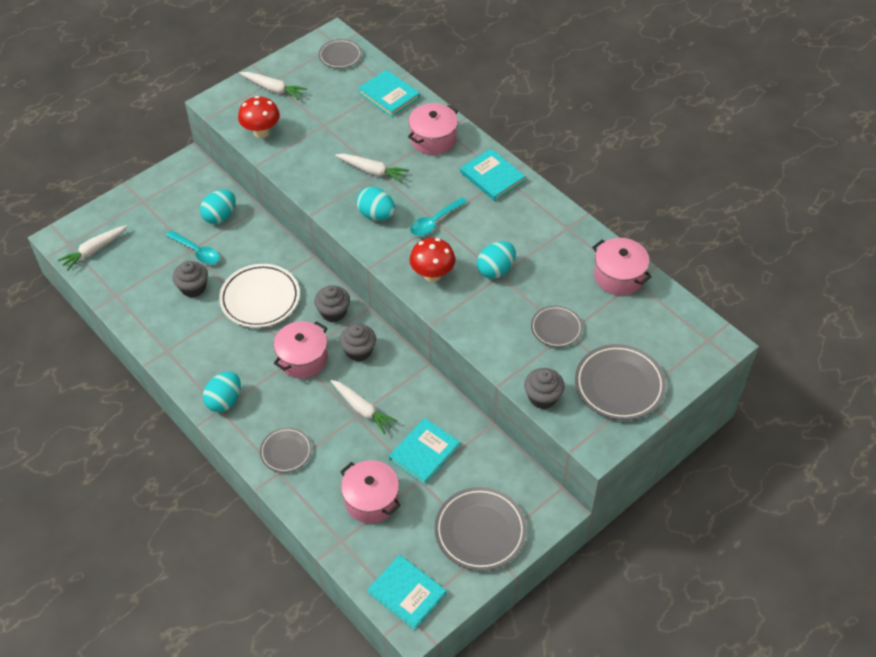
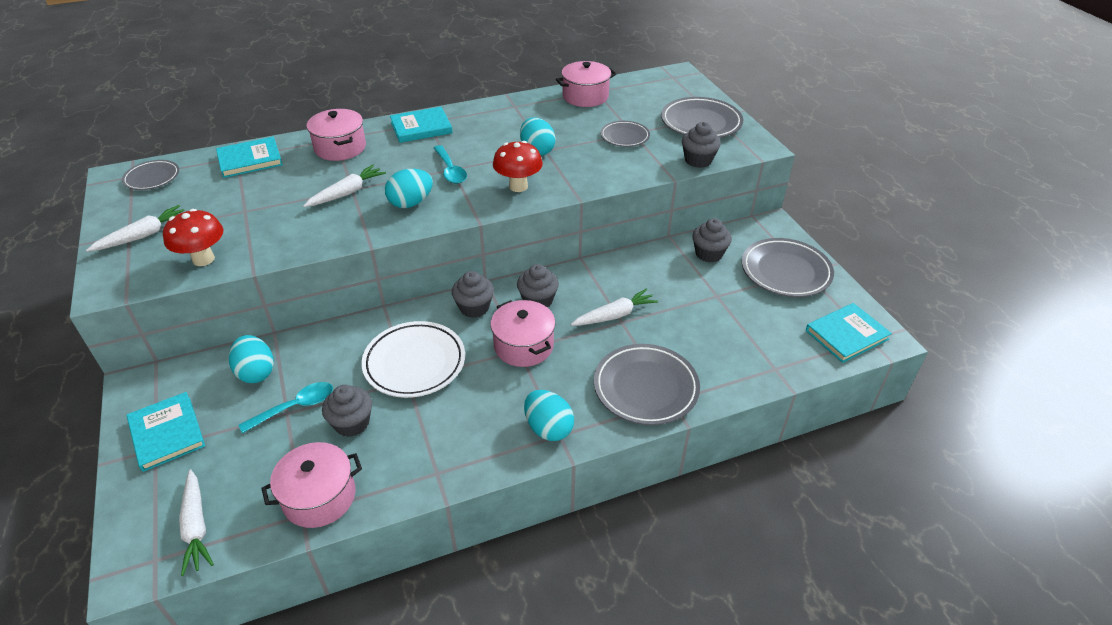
camera: 70 degrees left, 10 degrees down
(286, 452) = (645, 388): grey plate -> grey plate, size x1.69
(371, 500) = (730, 334): pink pot -> pink pot (319, 497)
(424, 452) = (685, 285): turquoise book -> turquoise book (167, 433)
(479, 462) = (708, 254): none -> grey cupcake

